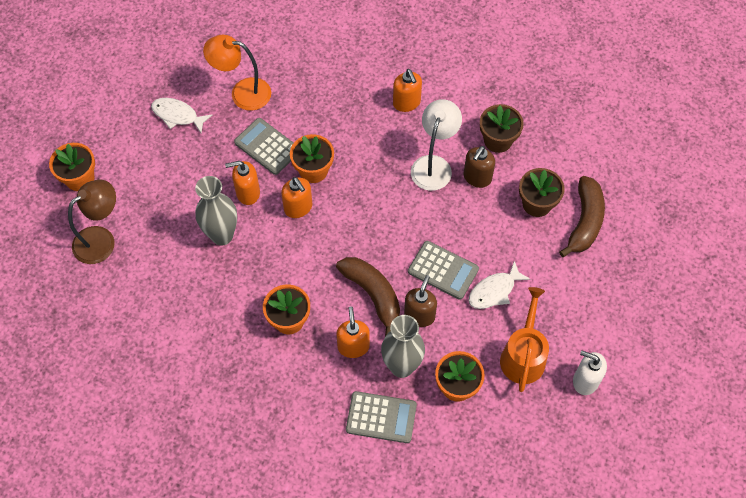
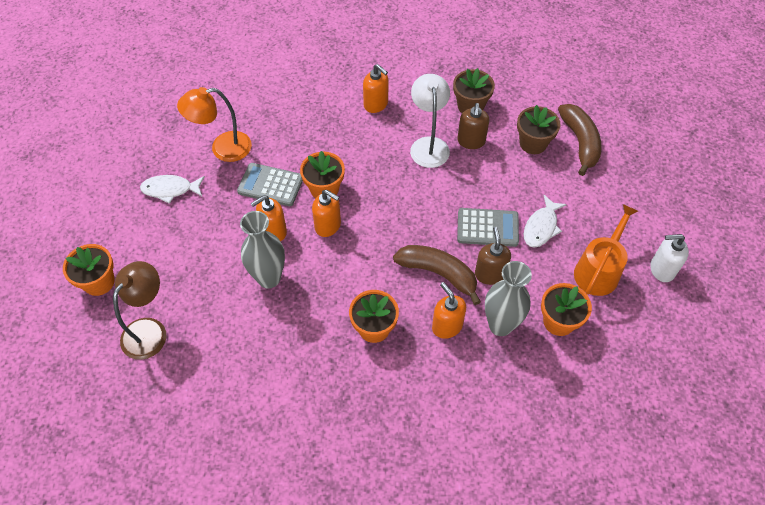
camera: 25 degrees left, 5 degrees down
(381, 417) = (509, 379): grey calculator -> none
(523, 356) = (598, 271): orange watering can -> orange watering can turned 45 degrees clockwise

